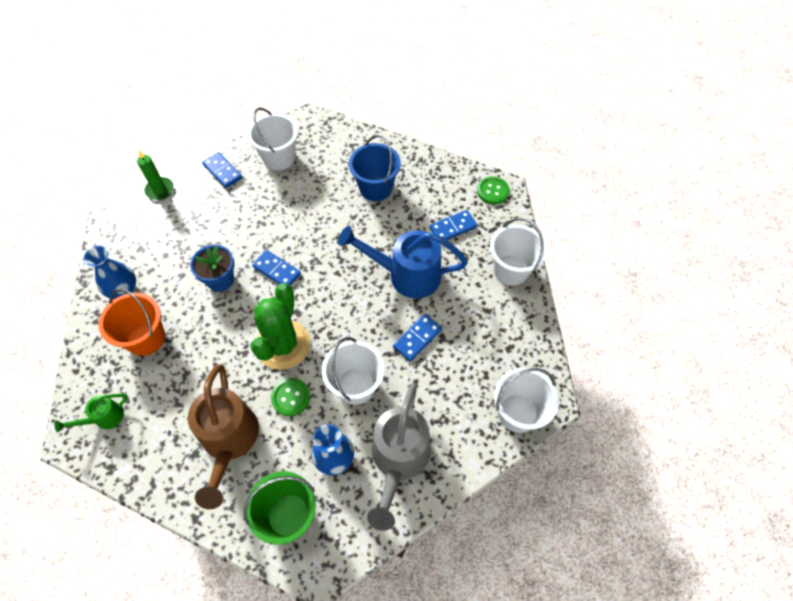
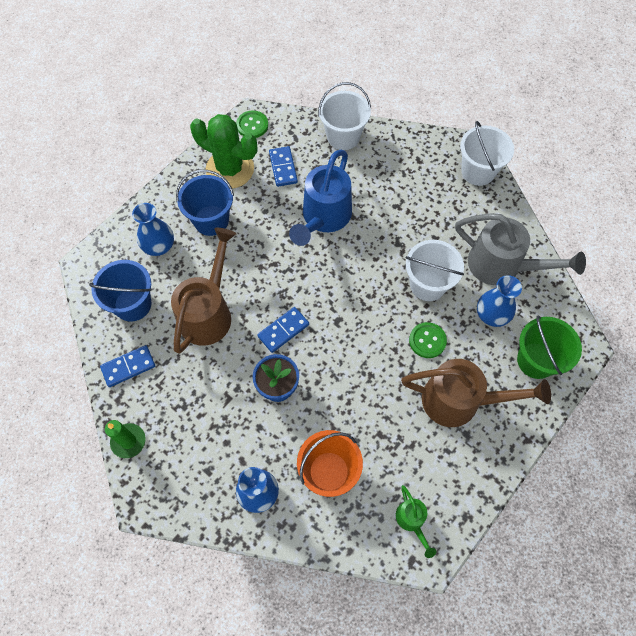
camera: 75 degrees left, 5 degrees up
(279, 158) = (133, 304): white bucket -> blue bucket
(283, 210) = (208, 312): none -> brown watering can
(283, 345) = (371, 338): green cactus -> green cactus (230, 169)
(338, 159) = (159, 246): none -> blue vase
(417, 338) = (393, 225): blue domino -> none

